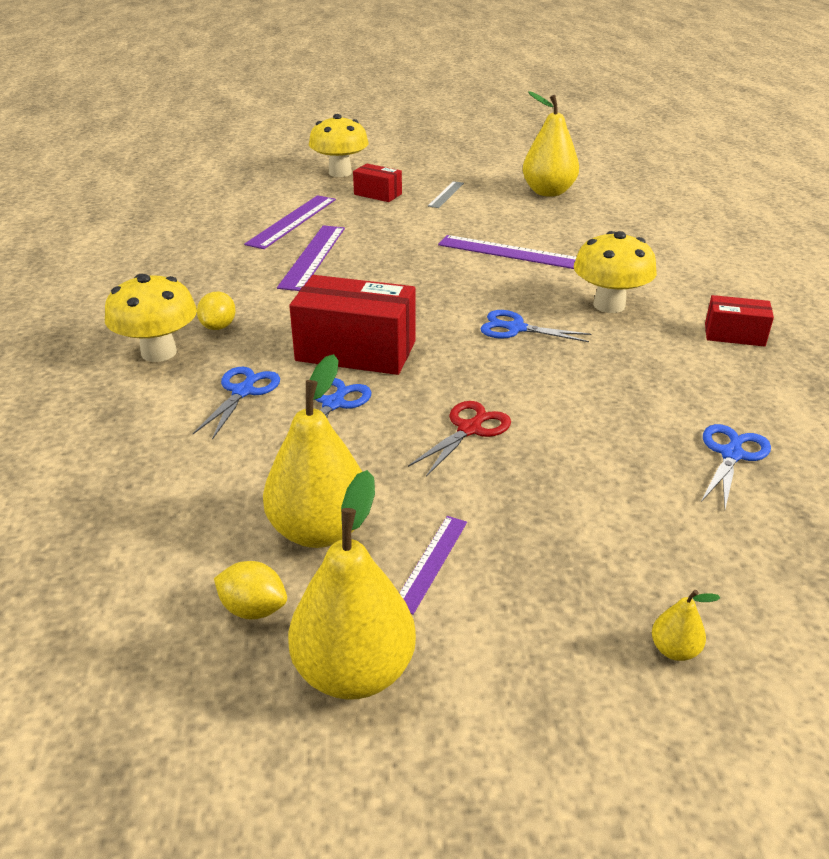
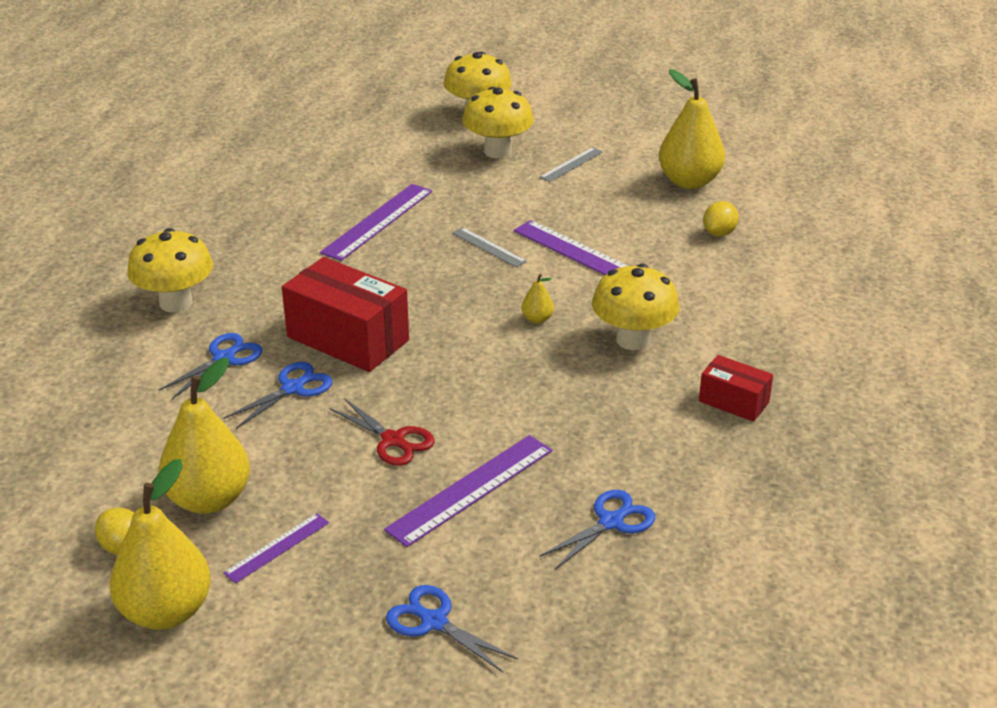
camera: 20 degrees right, 0 degrees up
(219, 326) = (242, 285): yellow lemon -> yellow lemon (719, 233)
(292, 221) = (386, 172): purple ruler -> purple ruler (471, 489)
(377, 194) = (497, 151): red box -> yellow mushroom
(427, 260) = (488, 247): none -> grey ruler
(469, 429) = (393, 440): red scissors -> red scissors turned 75 degrees clockwise
(515, 328) = (516, 346): blue scissors -> blue scissors (433, 622)
(674, 650) = (412, 664): yellow pear -> yellow pear (537, 319)

